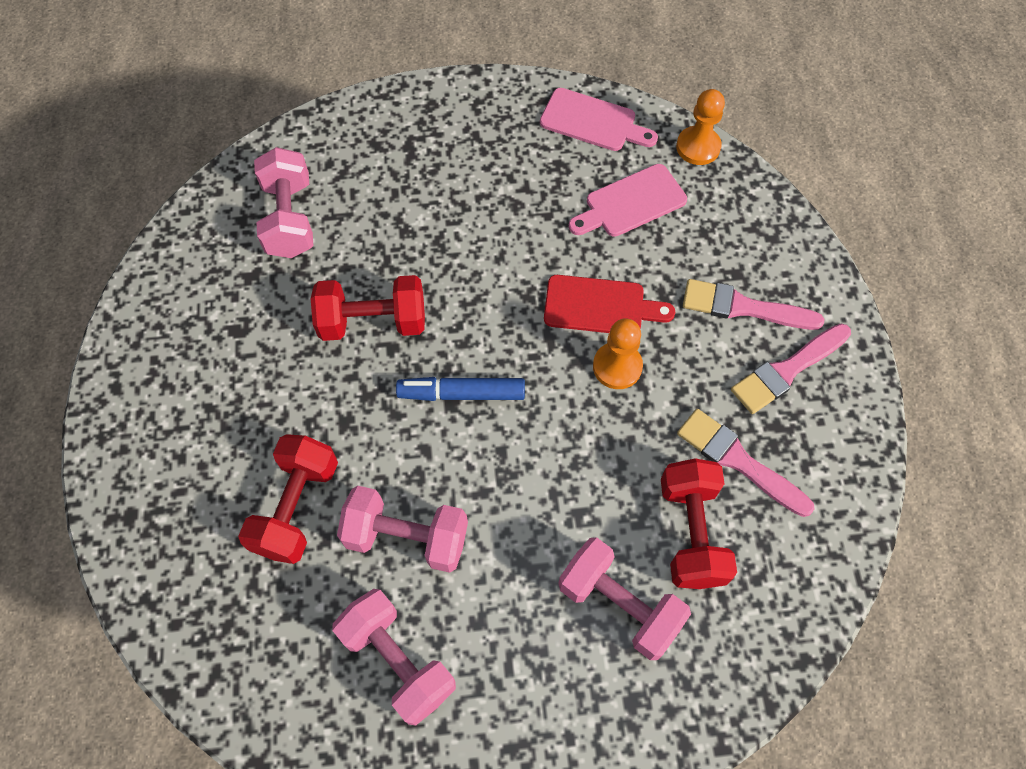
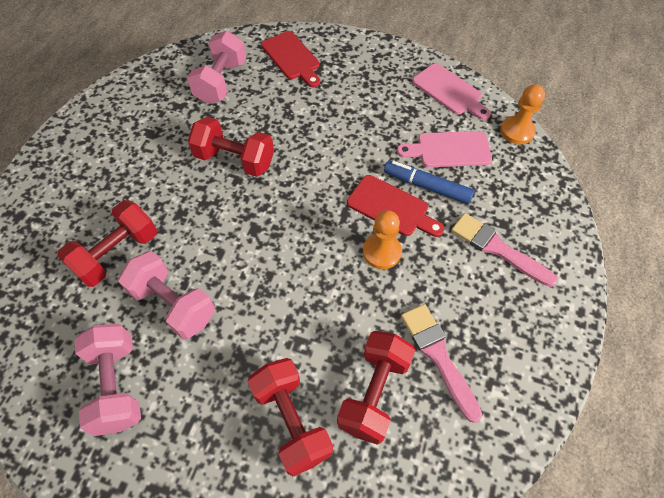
camera: 25 degrees right, 5 degrees down
(366, 147) = (292, 58): none -> red cutting board
(461, 393) = (265, 226): blue marker -> blue marker (427, 186)
(619, 604) = (291, 421): pink dumbbell -> red dumbbell
(787, 371) = (509, 306): pink brush -> none

